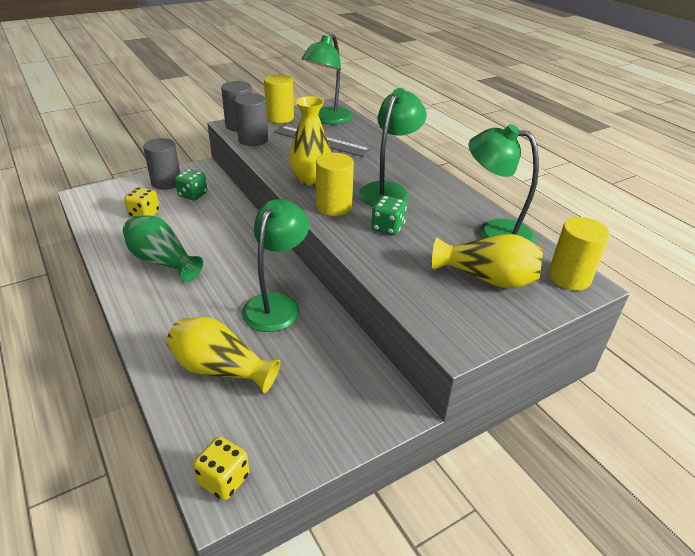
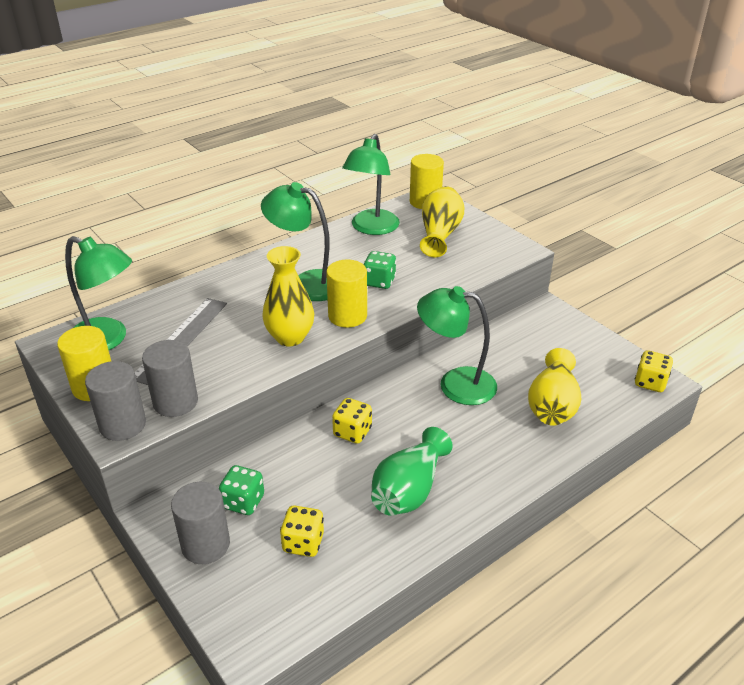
camera: 95 degrees left, 0 degrees up
(237, 241) = (352, 432): none -> yellow dice

